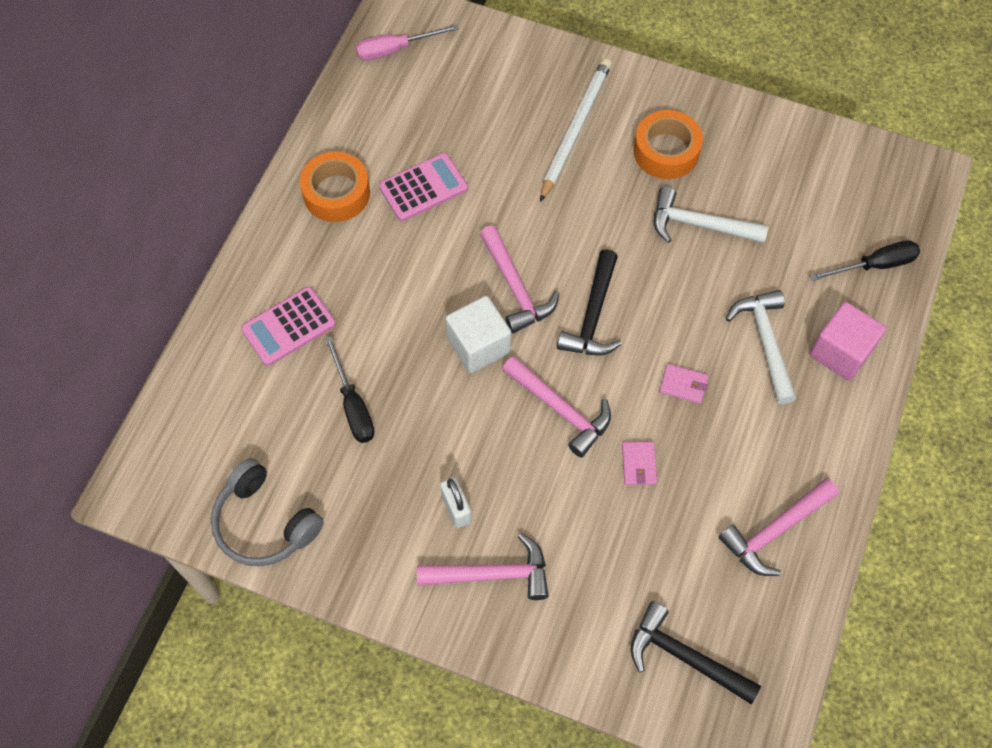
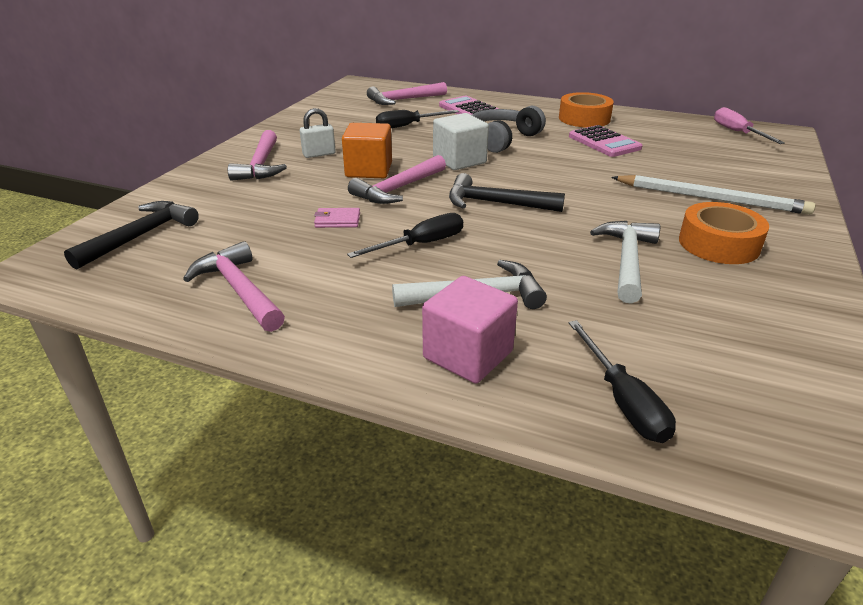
camera: 90 degrees right, 30 degrees down
(264, 523) = (327, 108): grey headphones -> grey headphones (501, 139)
(507, 444) = (369, 170): none -> orange cube
(515, 288) = (518, 173): pink hammer -> pink hammer (403, 100)
(683, 385) = (421, 244): pink wallet -> black screwdriver

